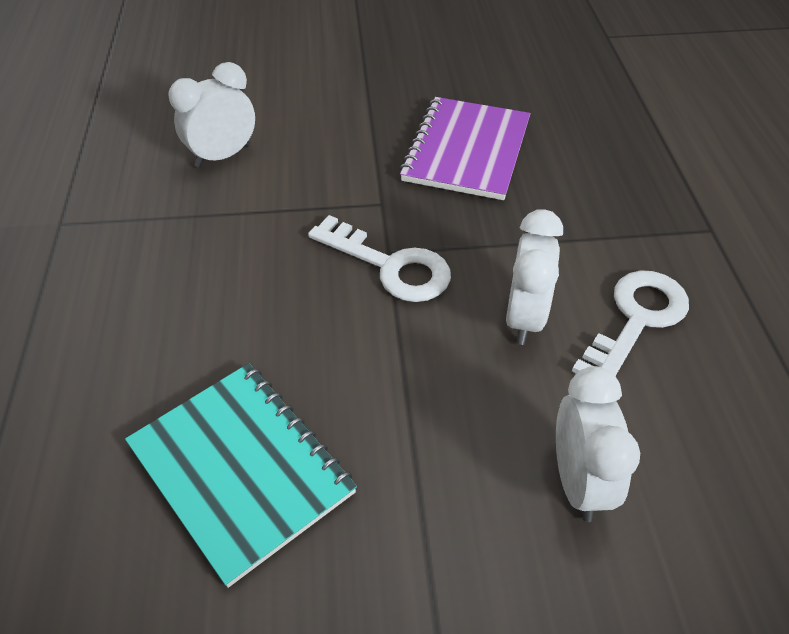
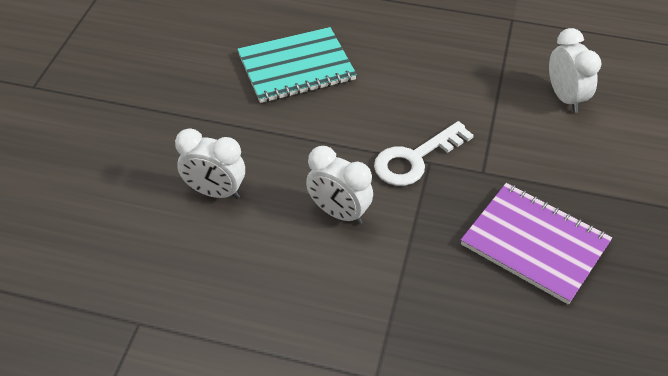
camera: 110 degrees right, 0 degrees up
(636, 320) = (308, 274): white key -> none

